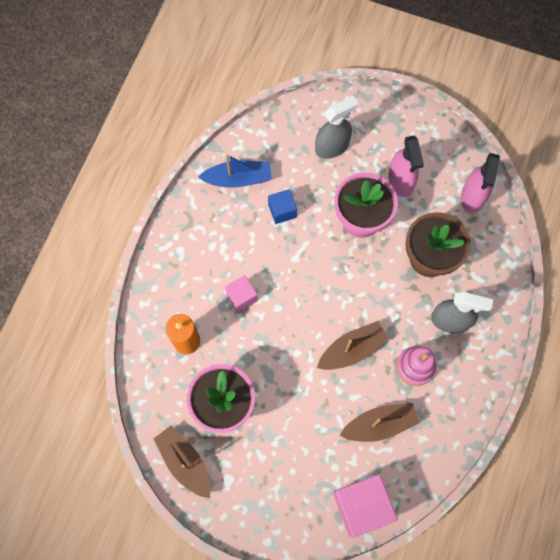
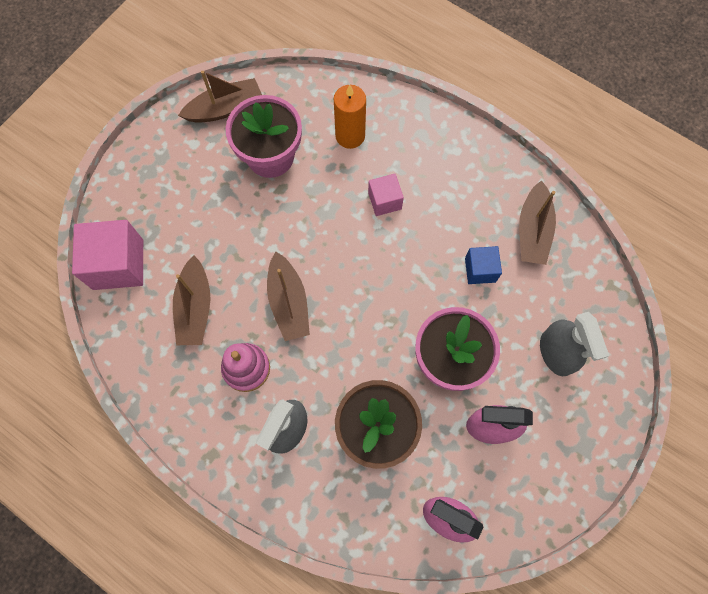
camera: 105 degrees right, 0 degrees up
(238, 179) = (533, 231): blue boat -> brown boat

